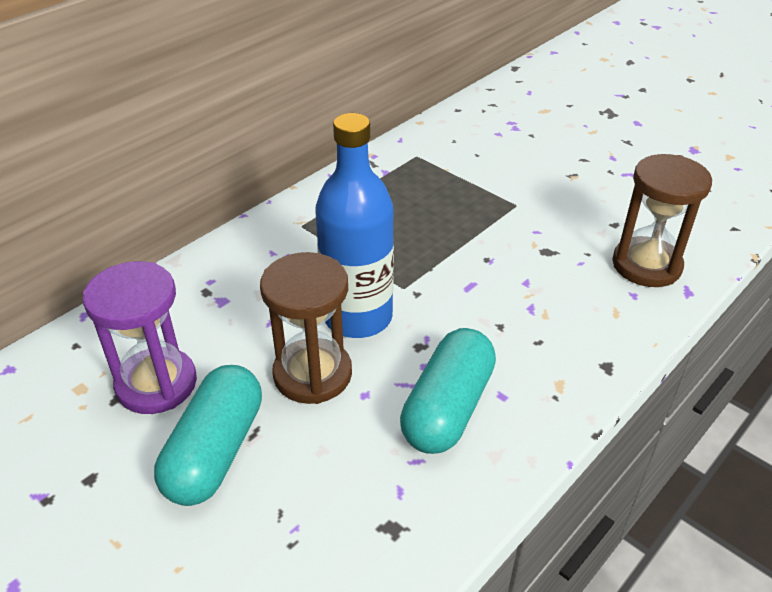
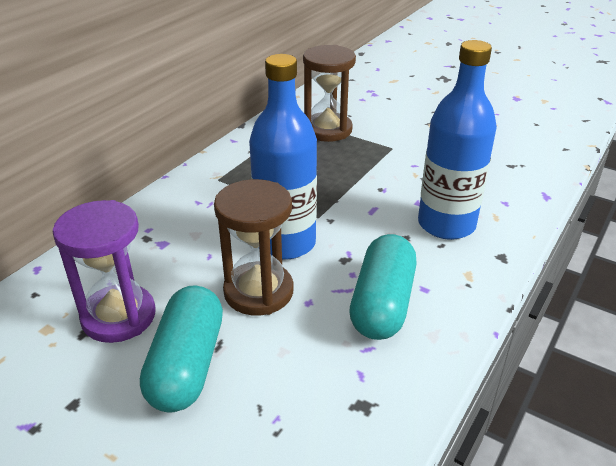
camera: 10 degrees left, 5 degrees down
(552, 316) = (446, 224): none -> blue bottle
(646, 265) = (508, 181): brown hourglass -> brown hourglass (327, 130)

